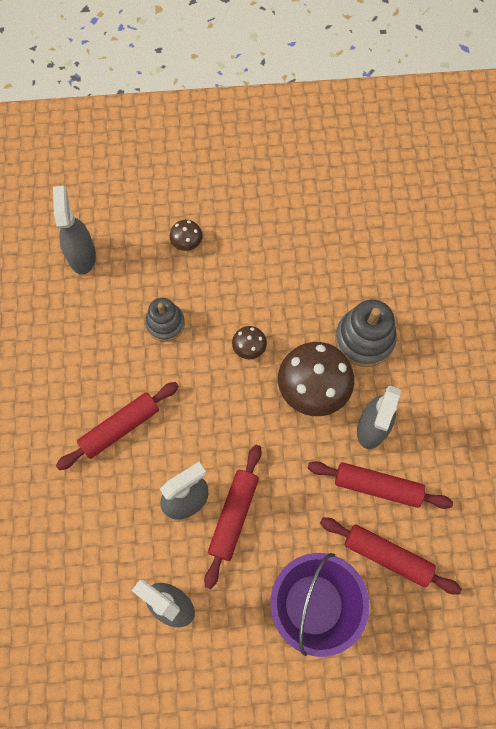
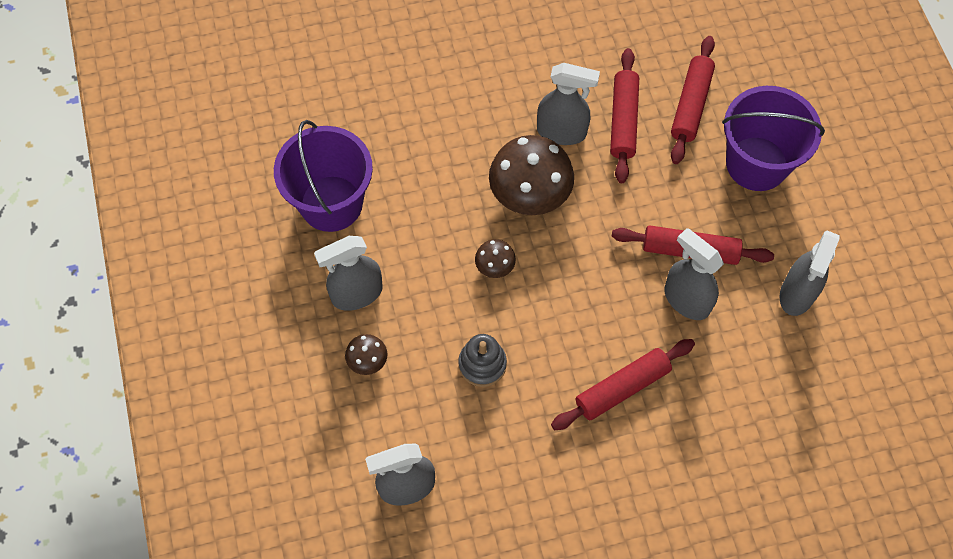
camera: 100 degrees left, 5 degrees down
(120, 428) = (622, 388): red rolling pin -> red rolling pin turned 75 degrees counterclockwise
(244, 241) = (356, 294): none -> grey spray bottle
(328, 233) = (331, 203): none -> purple bucket
(364, 339) = (461, 150): grey stacking toy -> none

